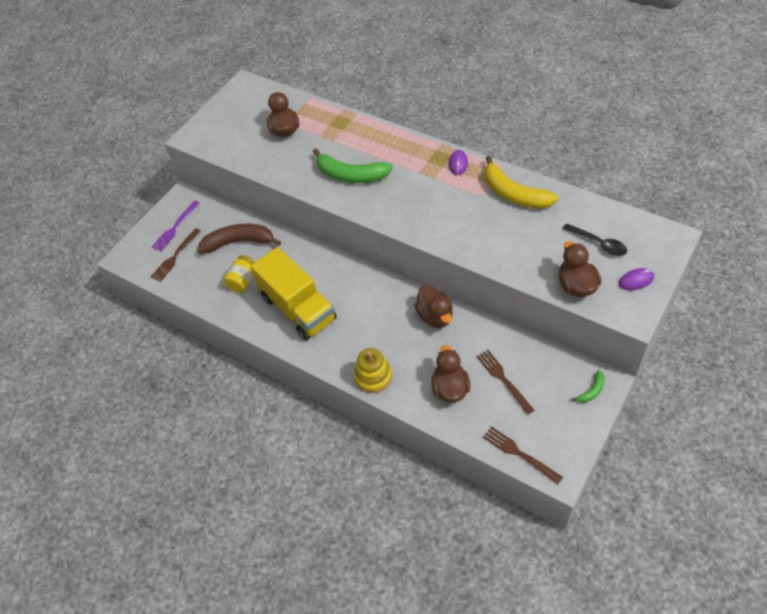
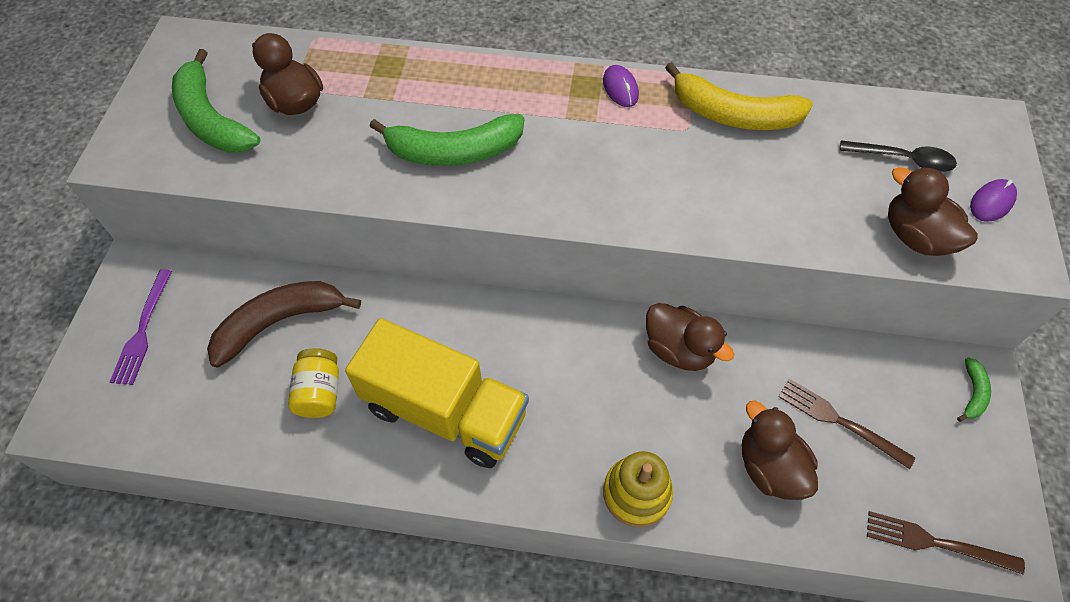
camera: 30 degrees left, 5 degrees up
(175, 257) = (166, 387): brown fork -> none
(241, 129) = (212, 119): none -> green banana

